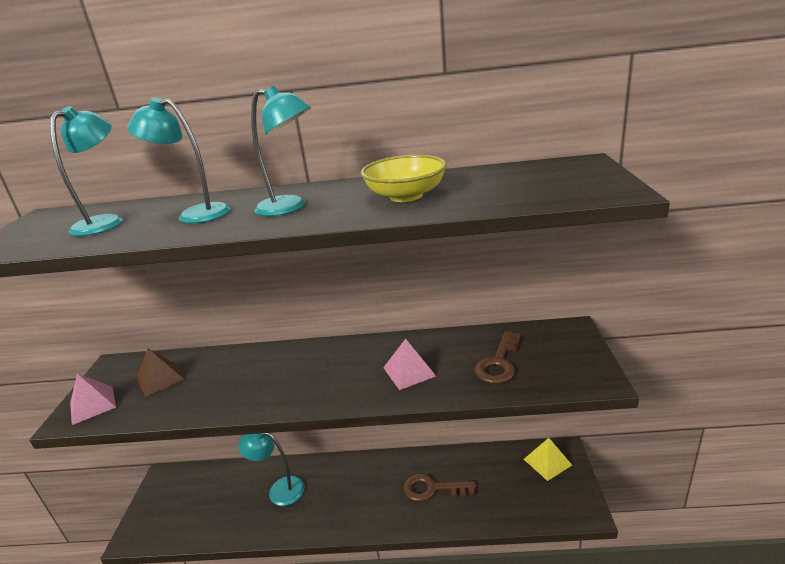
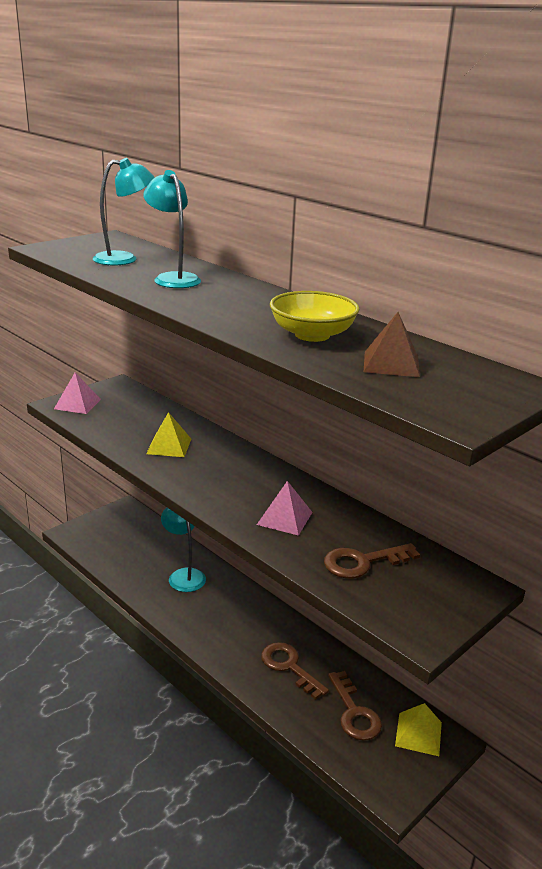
camera: 40 degrees right, 0 degrees up
(160, 379) = (130, 412): brown pyramid -> brown pyramid (391, 363)
(239, 382) = (169, 446): none -> yellow pyramid
(290, 207) = (229, 303): turquoise lamp -> none
(503, 482) = (354, 713): none -> brown key

